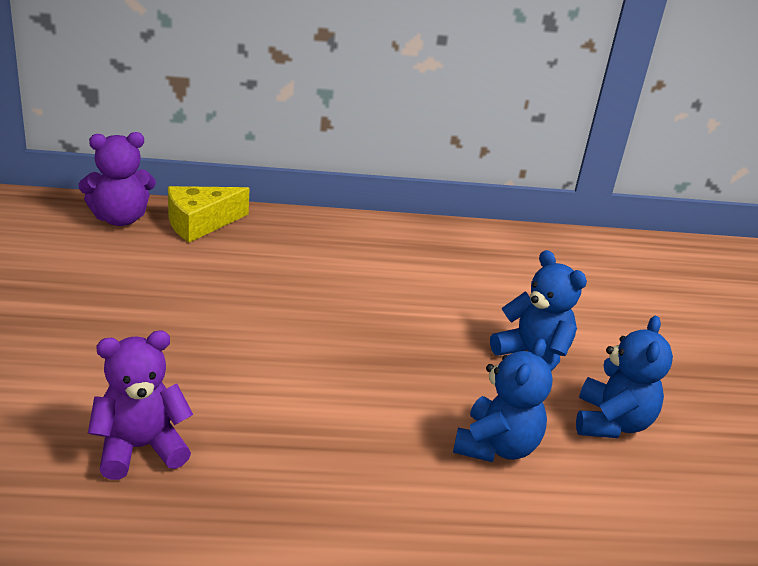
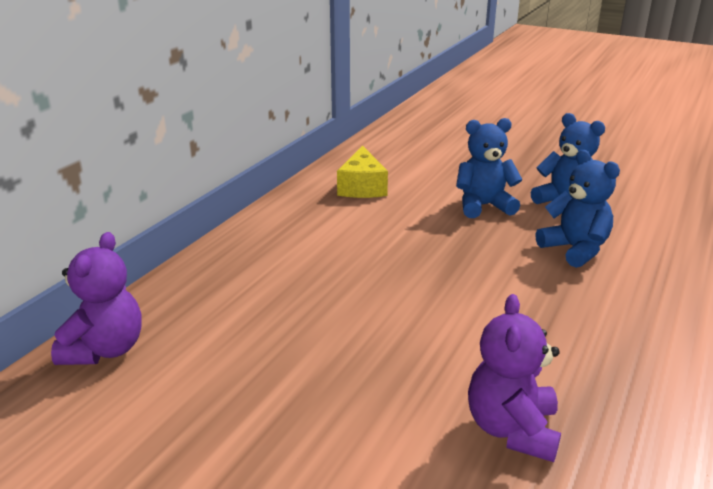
camera: 55 degrees left, 5 degrees down
(200, 223) = (171, 300): yellow cheese -> yellow cheese (362, 187)

